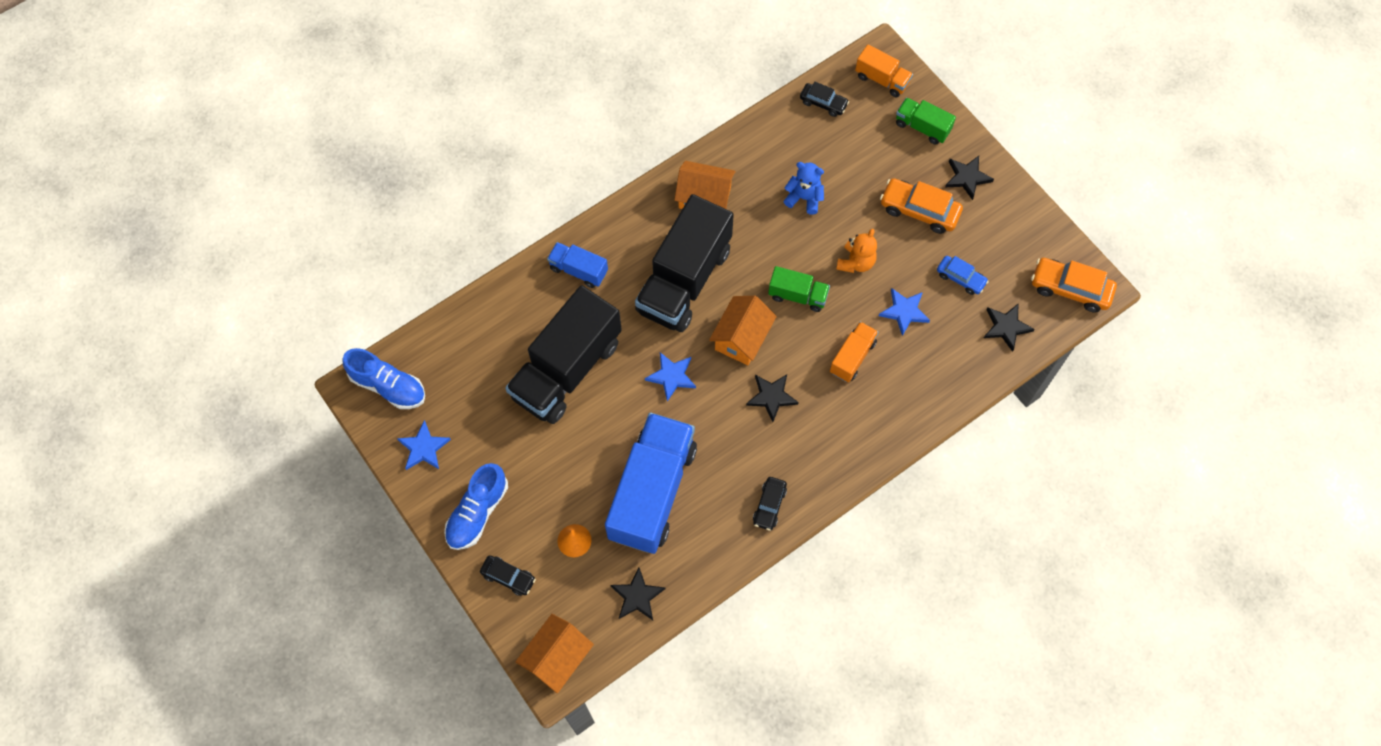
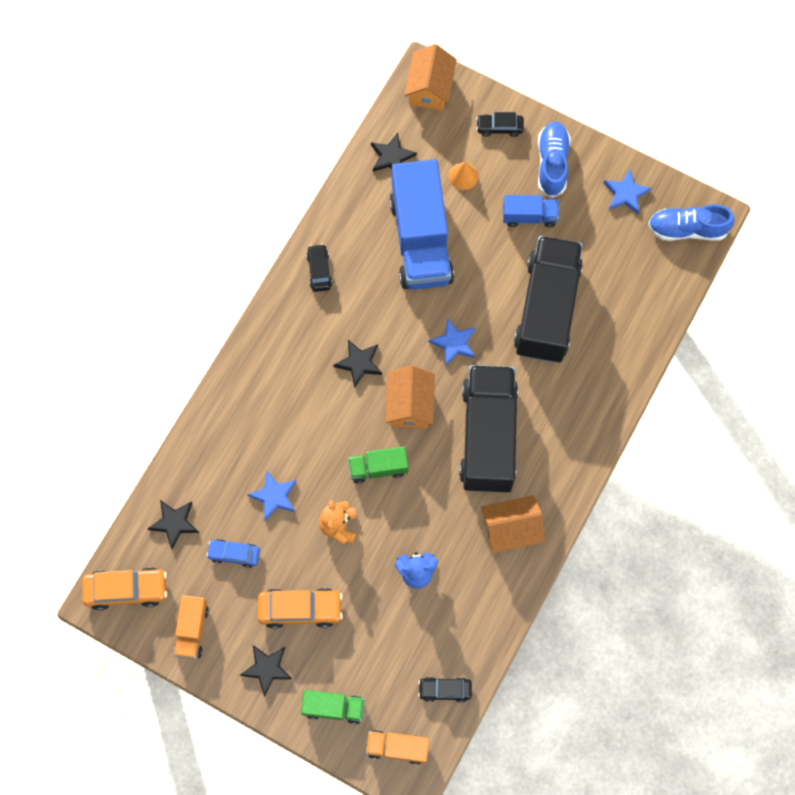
camera: 155 degrees right, 5 degrees up
(578, 270) = (587, 403): blue truck -> blue truck (529, 216)
(852, 357) = (303, 431): orange truck -> orange truck (192, 630)

